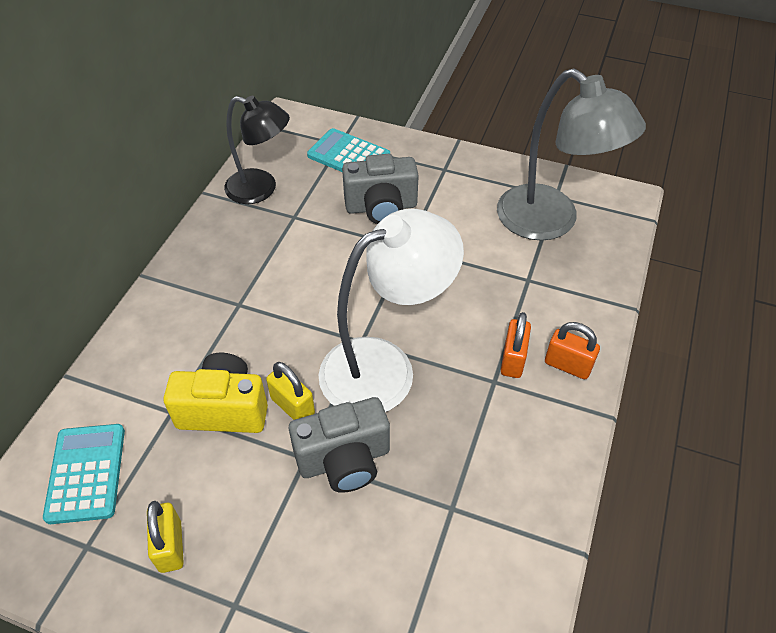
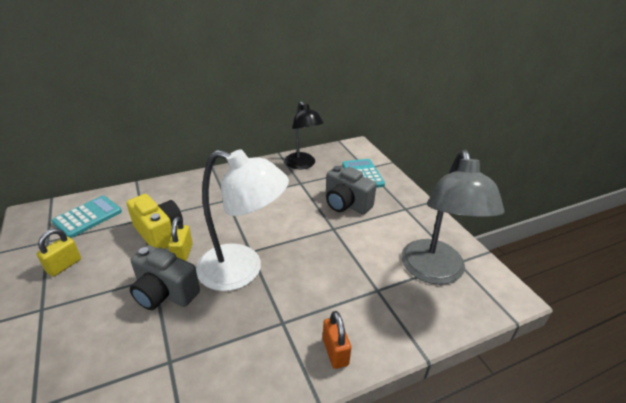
camera: 45 degrees right, 15 degrees down
(513, 360) = (308, 321): orange padlock -> none

